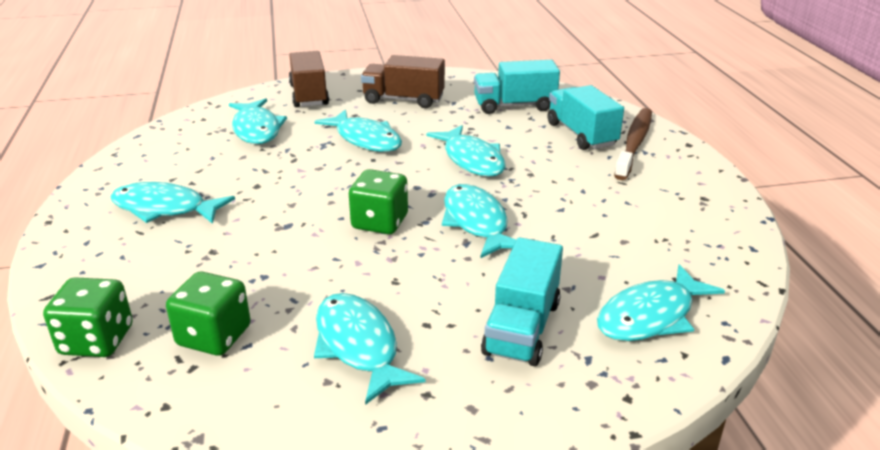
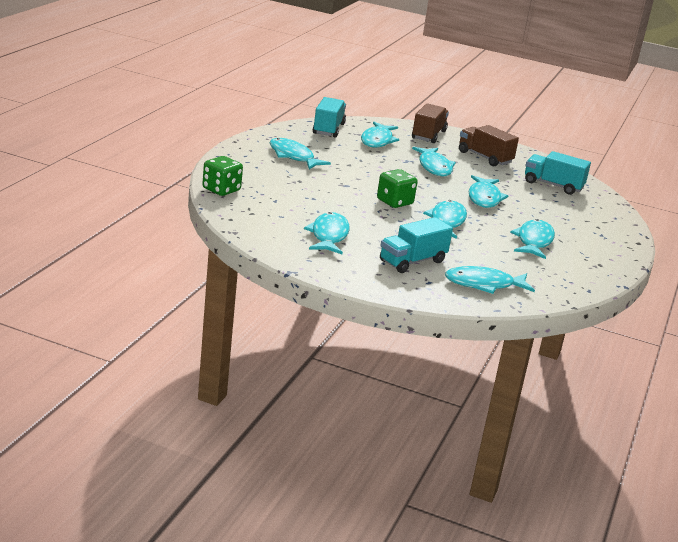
camera: 30 degrees right, 5 degrees down
(214, 336) = (270, 208): green dice -> none
(581, 134) = (573, 213): turquoise truck -> turquoise truck (328, 129)
(601, 200) = (534, 241): none -> turquoise fish
(634, 143) = (602, 229): brown toothbrush -> none

